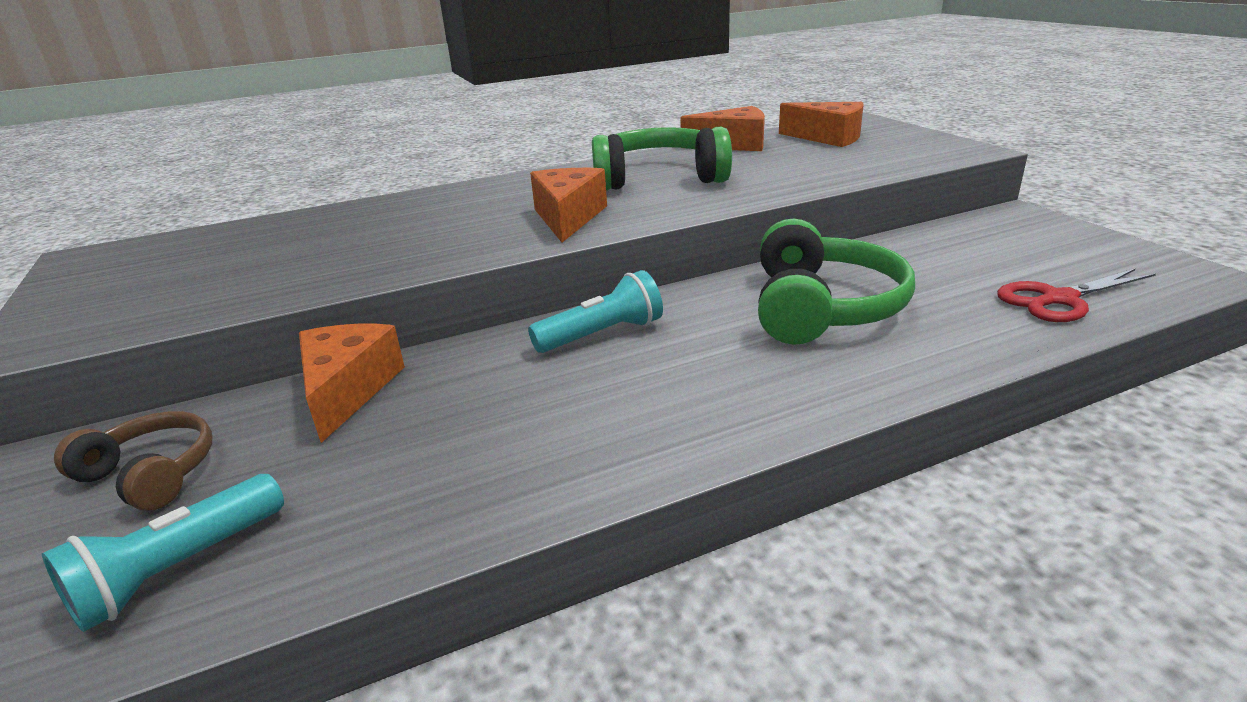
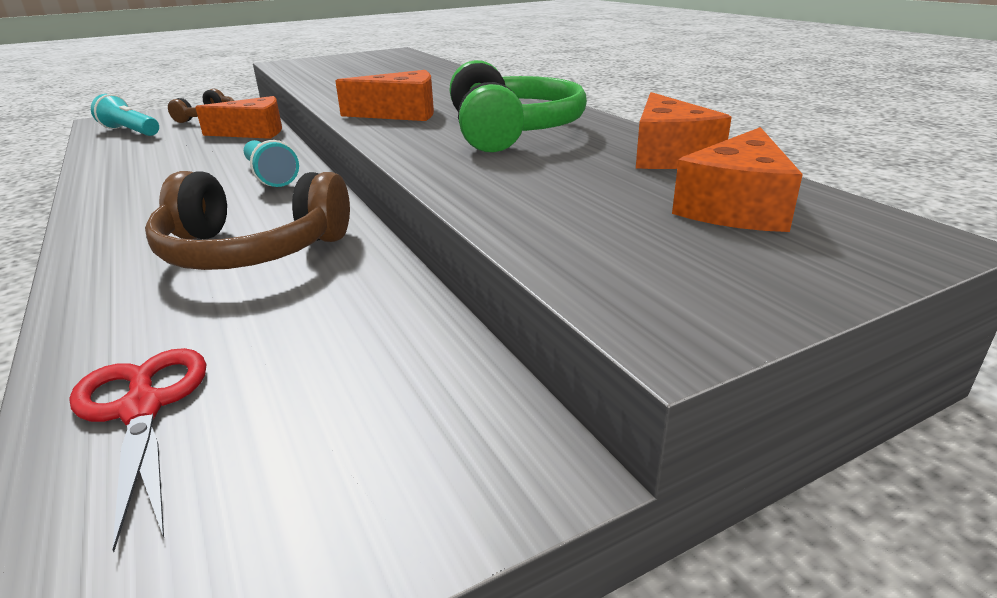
camera: 85 degrees right, 0 degrees up
(821, 307) = (252, 250): green headphones -> brown headphones

